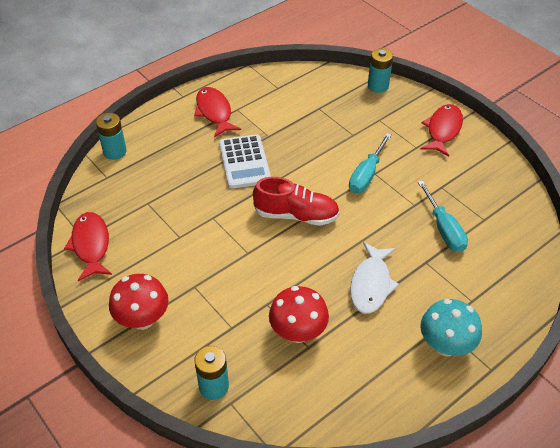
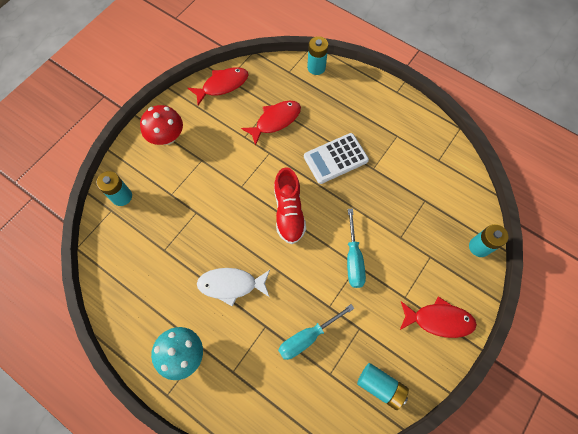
camera: 75 degrees right, 20 degrees up
(214, 112) = (386, 120): red fish -> red fish (275, 121)
(298, 332) = (175, 240): red mushroom -> none
(366, 174) = (353, 259): turquoise screwdriver -> turquoise screwdriver turned 105 degrees counterclockwise
(500, 185) = (380, 386): none -> turquoise battery

